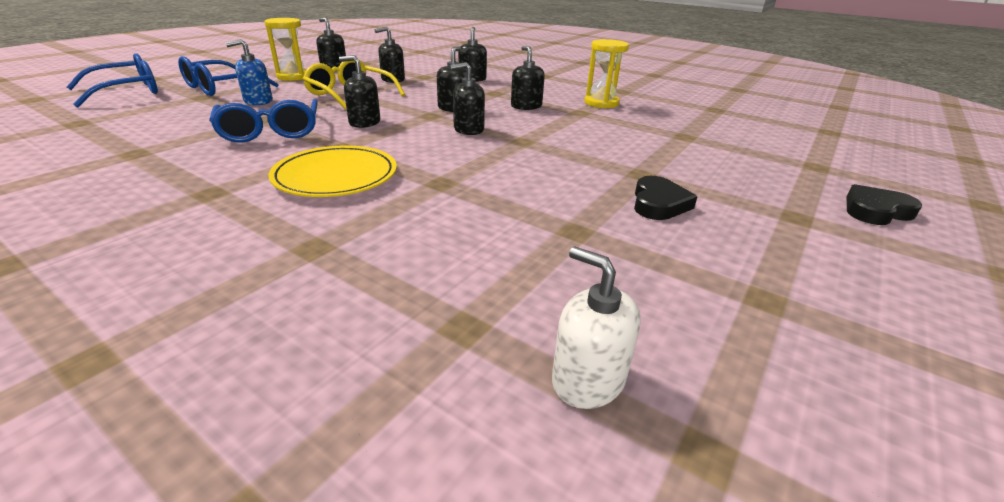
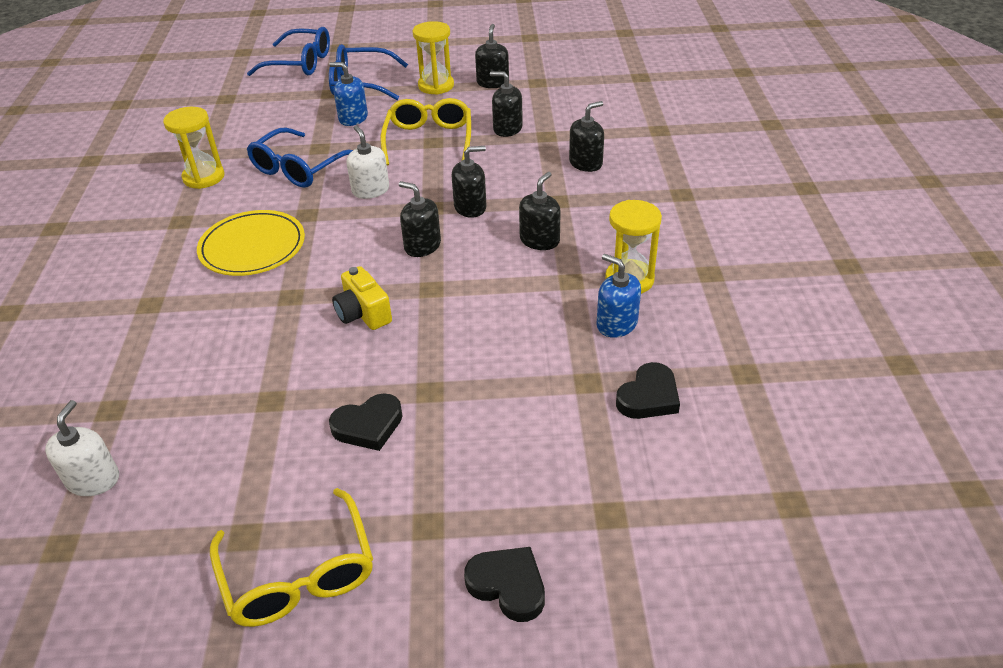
camera: 55 degrees right, 10 degrees up
(169, 164) = (204, 177): none -> yellow hourglass
(364, 122) = (370, 190): black soap dispenser -> white soap dispenser
(514, 166) = (363, 314): none -> yellow camera
(638, 116) = (616, 324): none -> blue soap dispenser
(714, 129) = (649, 397): none -> black heart
(834, 285) = (299, 574): none -> yellow glasses

